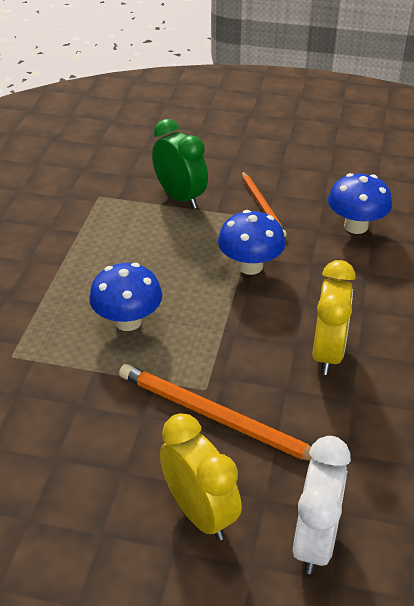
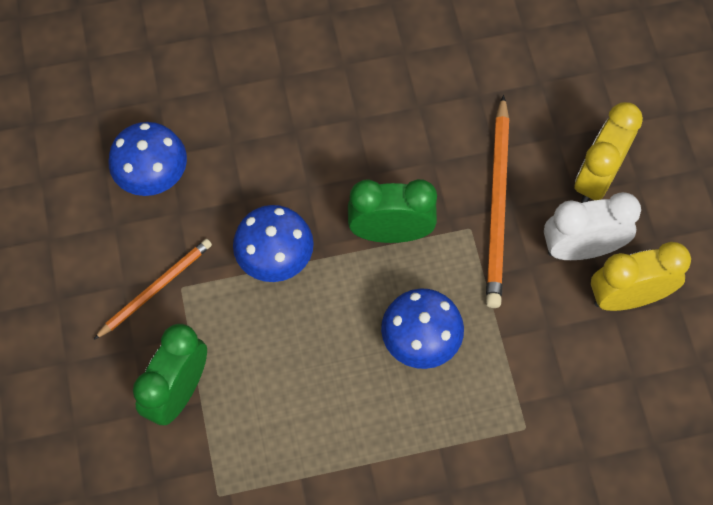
camera: 115 degrees left, 25 degrees up
(233, 336) = (390, 232): none -> green clock
(314, 540) = (573, 91): white clock -> white clock (581, 248)
(327, 353) = (371, 143): yellow clock -> yellow clock (627, 297)

